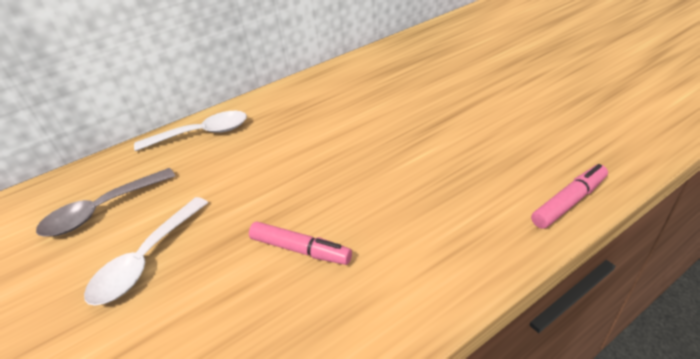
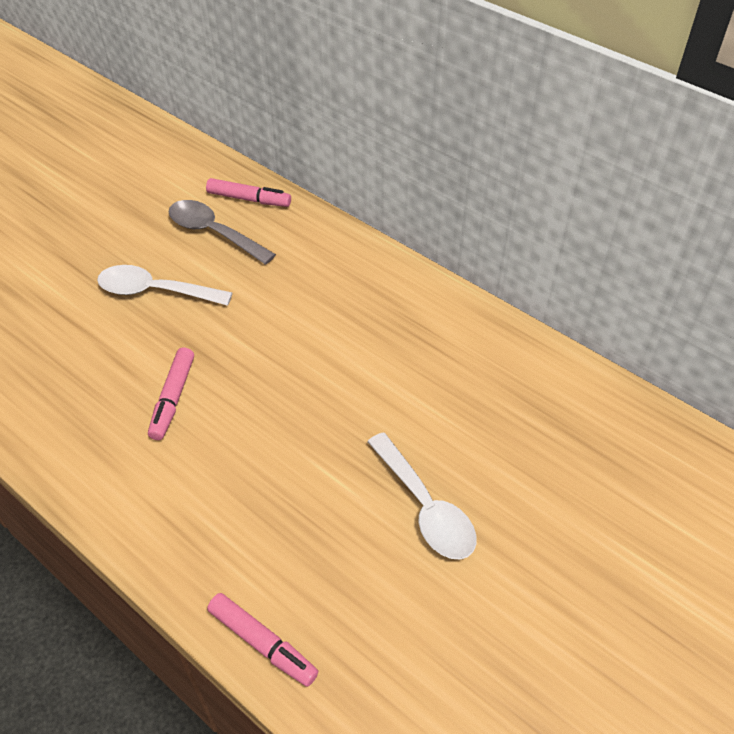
camera: 70 degrees right, 10 degrees up
(80, 184) = (249, 199): none -> pink marker
(202, 134) = (344, 257): white spoon -> white spoon (425, 507)

